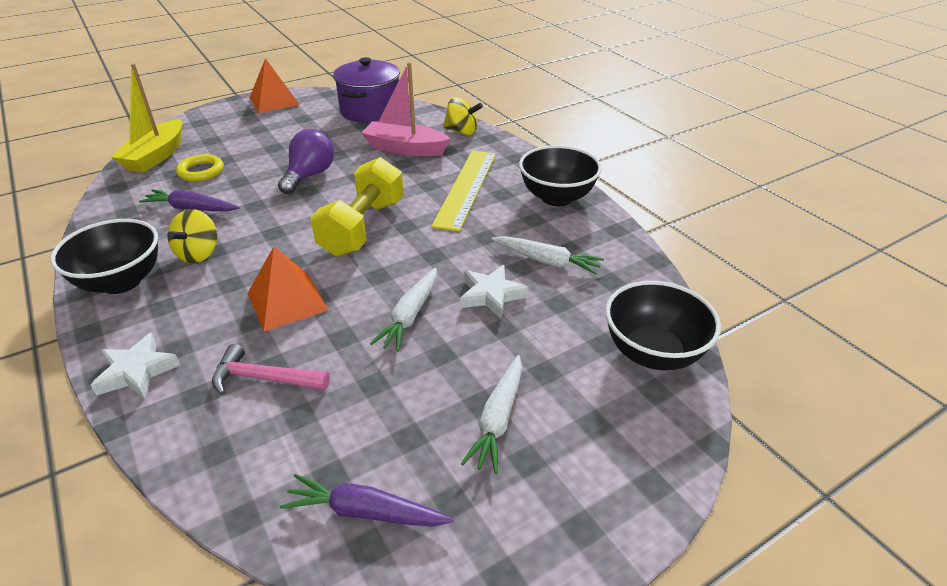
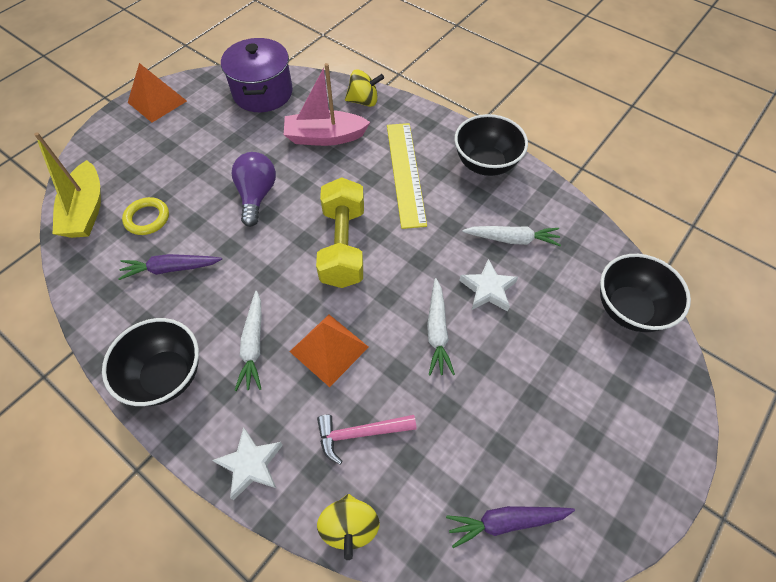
camera: 20 degrees left, 20 degrees up
(199, 254) = (216, 321): yellow spinning top -> yellow spinning top (350, 526)
(498, 419) = (553, 408): white carrot -> white carrot (253, 345)

